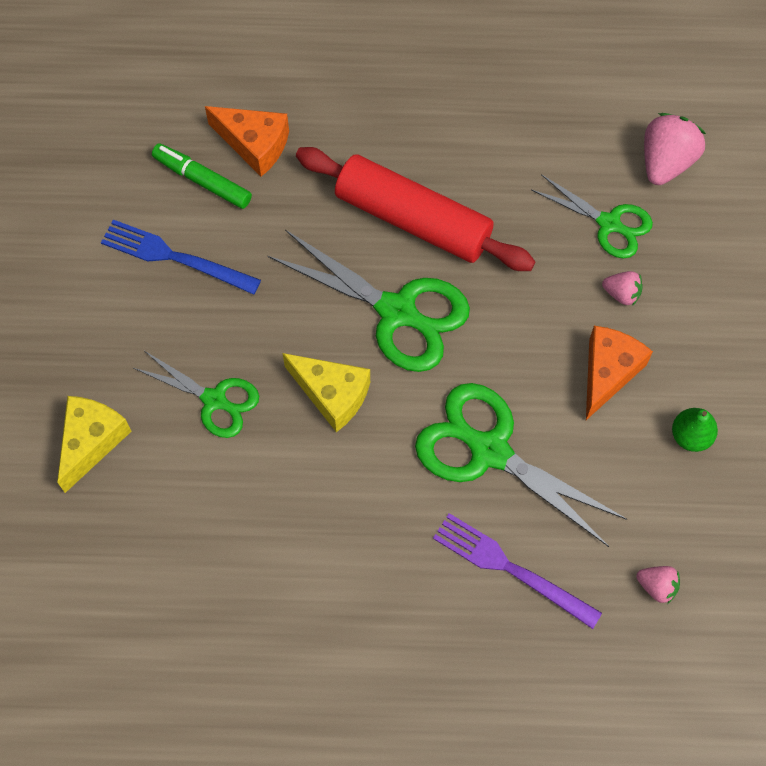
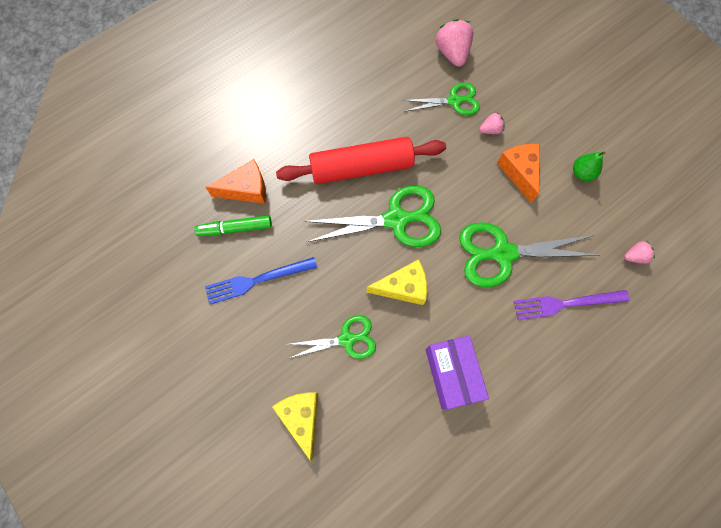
camera: 40 degrees left, 5 degrees up
(297, 533) = (452, 374): none -> purple box

